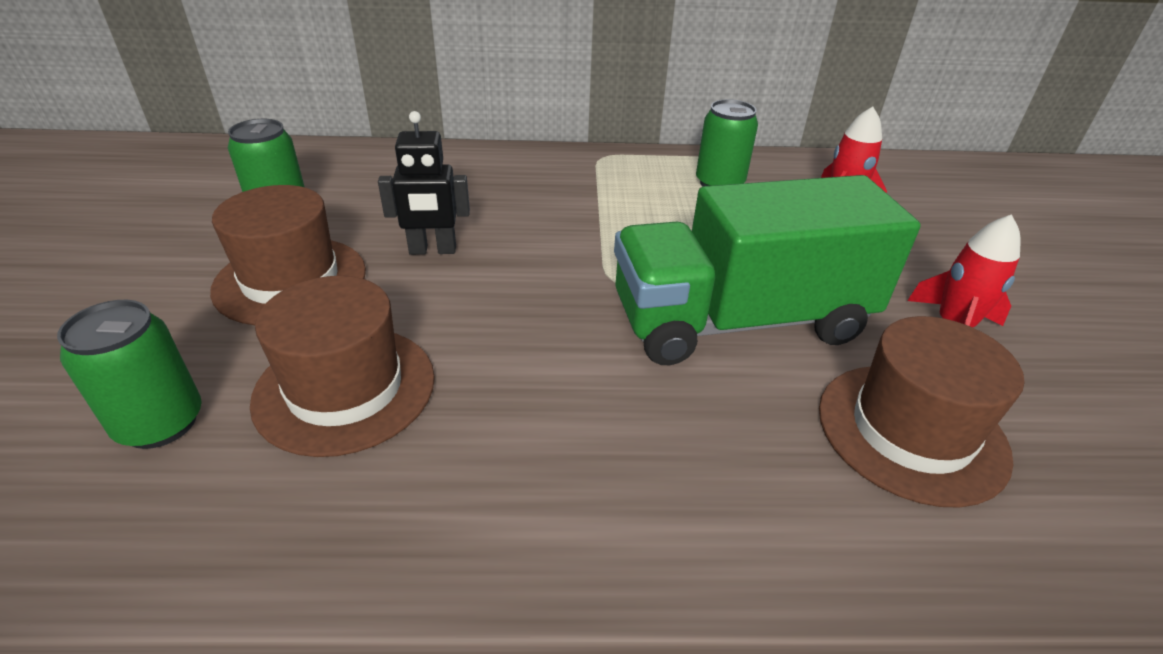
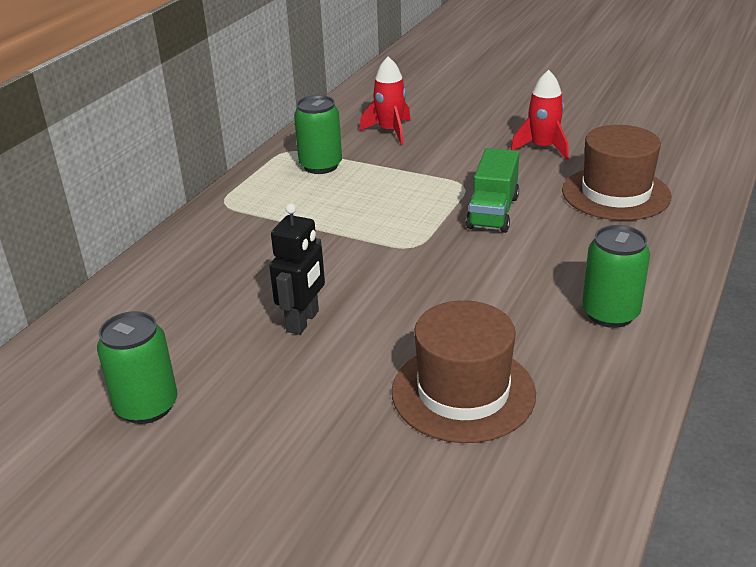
camera: 60 degrees left, 5 degrees down
(160, 423) = (450, 495): green can -> green can (610, 314)
(290, 280) = (288, 409): brown hat -> none
(740, 321) = (493, 212): green truck -> green truck, size x0.52

